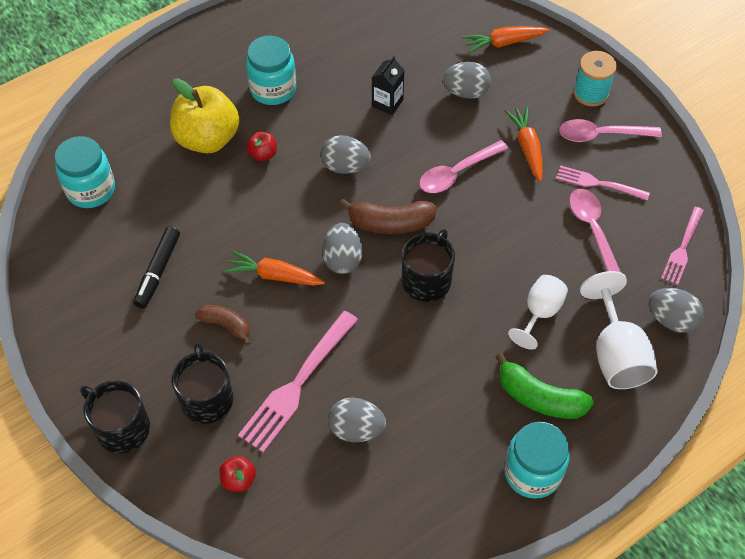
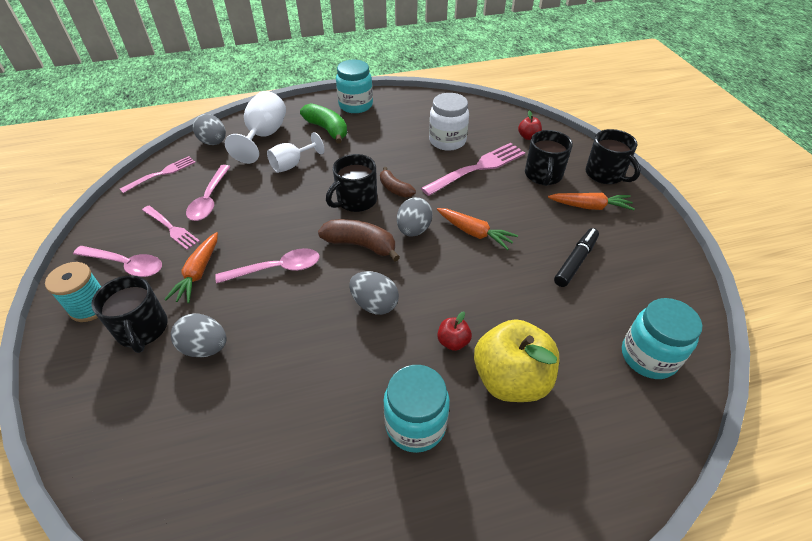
camera: 160 degrees left, 10 degrees down
(226, 325) = (522, 211): brown banana -> brown banana (395, 189)
(356, 429) = (447, 141): grey egg -> white jar
(387, 103) = (294, 361): black carton -> none
(503, 43) = (111, 399): orange carrot -> orange carrot (590, 206)
(528, 90) = (142, 329): none -> black mug

